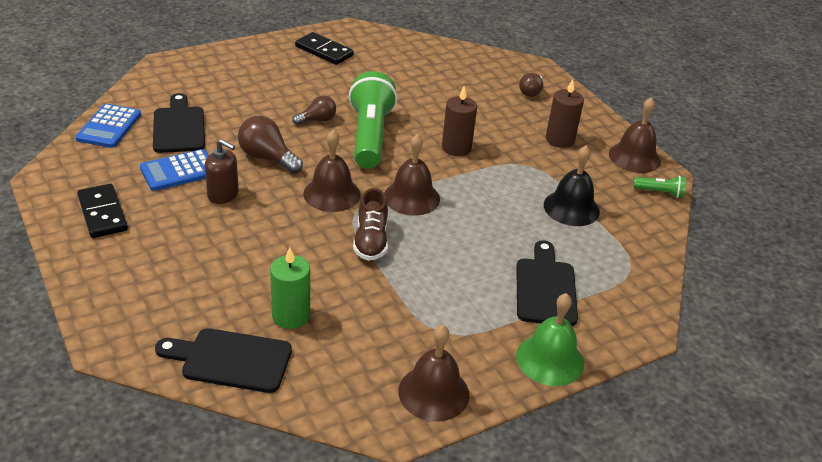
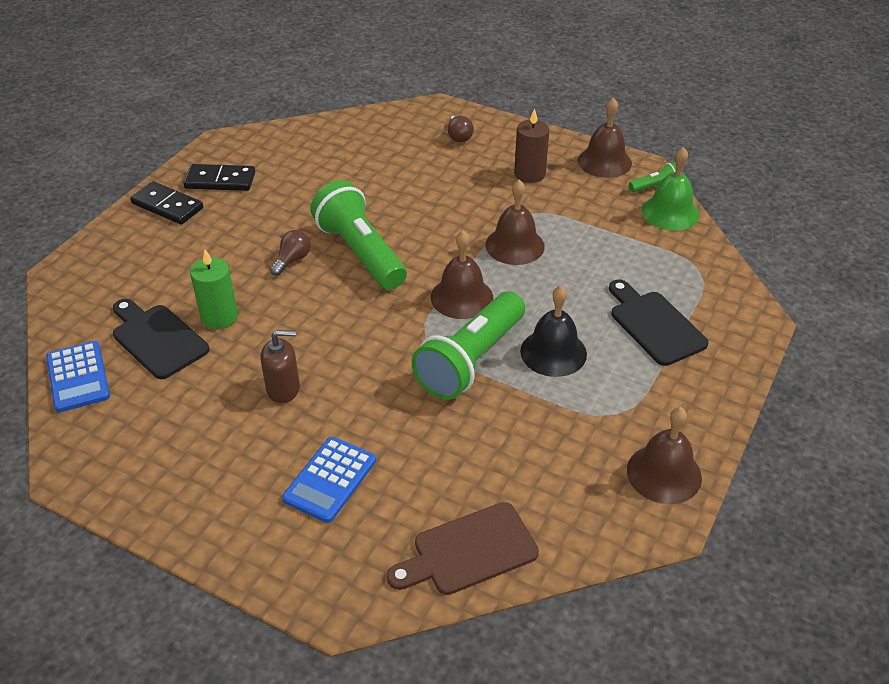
camera: 30 degrees left, 5 degrees up
(103, 213) = (180, 477): black domino -> black domino (167, 206)
(179, 171) = (210, 387): blue calculator -> blue calculator (330, 480)
(231, 360) = (469, 551): black cutting board -> brown cutting board
(267, 158) = (286, 326): brown light bulb -> none
(291, 315) = (476, 475): green candle -> green candle (219, 317)
(331, 194) = (386, 332): brown bell -> brown bell (514, 245)
(371, 241) = (470, 360): brown shoe -> green flashlight
(456, 148) = (450, 226): brown candle -> none
(550, 359) = (719, 388): green bell -> green bell (670, 212)
(571, 208) = (602, 237): black bell -> black bell (553, 352)

